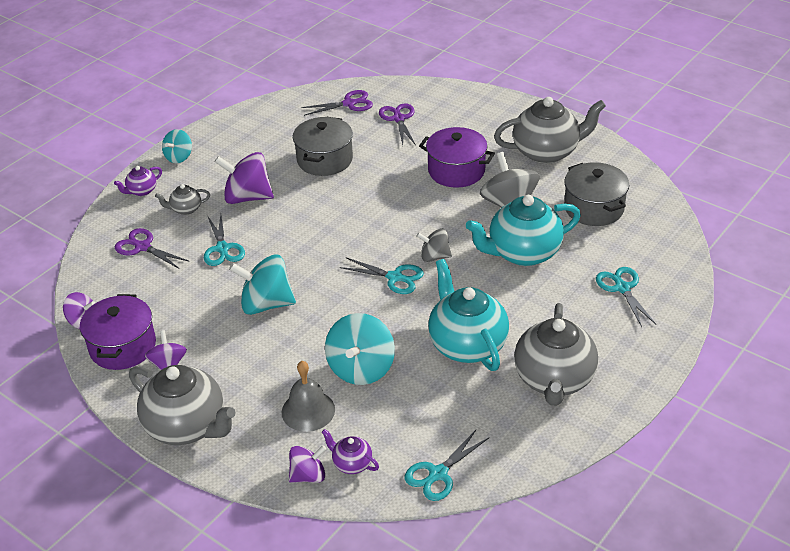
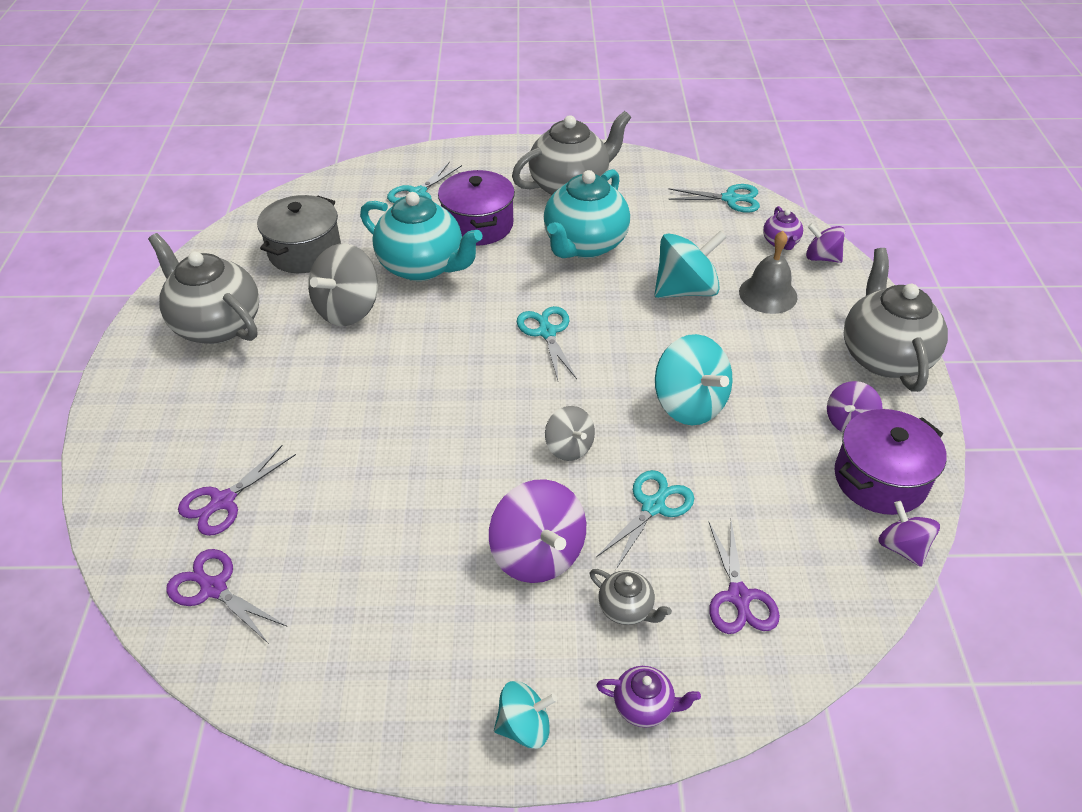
camera: 130 degrees left, 5 degrees up
(325, 160) = (385, 523): grey pot -> none
(434, 256) = (486, 321): grey spinning top -> grey spinning top (569, 447)
(456, 171) = (313, 380): purple pot -> purple pot (478, 225)

